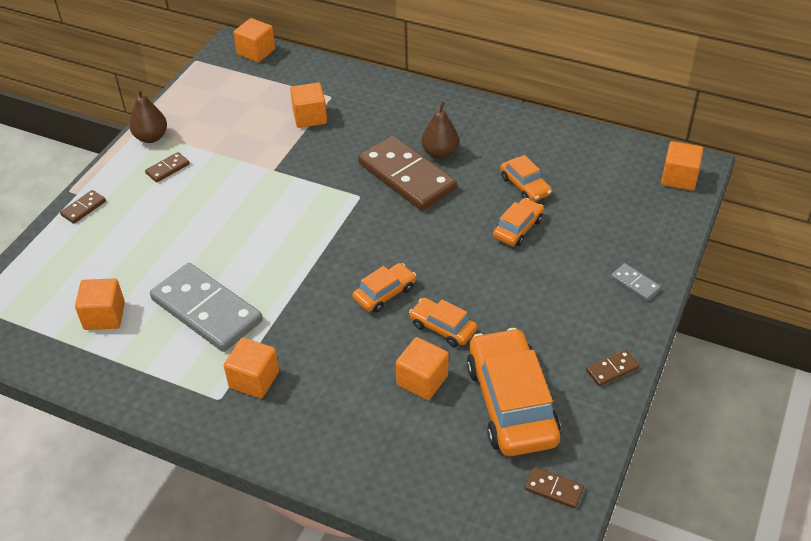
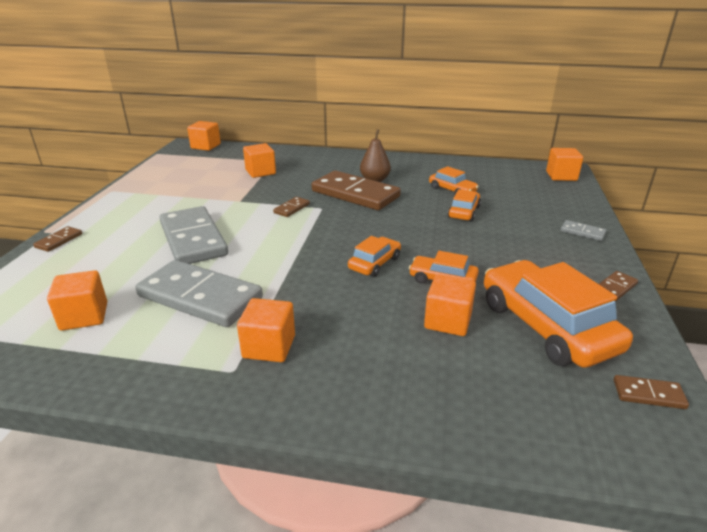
camera: 15 degrees left, 15 degrees down
(151, 137) = (123, 193): brown pear -> none
(167, 169) = (142, 209): brown domino -> brown domino (291, 208)
(213, 227) = (193, 239): none -> grey domino

